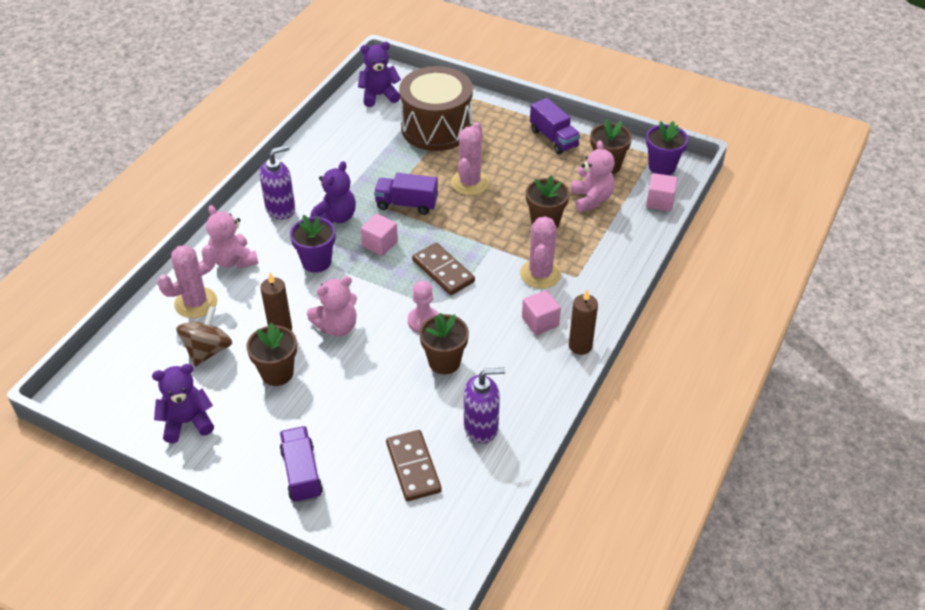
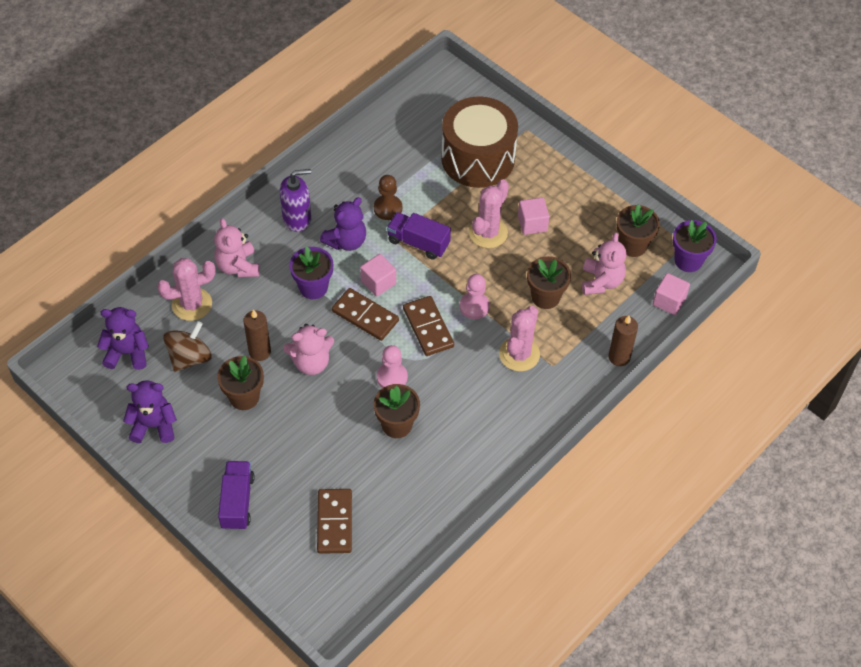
camera: 15 degrees right, 10 degrees up
(366, 183) = (388, 208): none -> brown pawn
(377, 275) = (365, 316): none -> brown domino
(379, 95) = (433, 104): purple teddy bear -> purple teddy bear (127, 353)
(481, 244) = (474, 306): none -> pink pawn
(481, 427) = (407, 500): purple soap dispenser -> none
(540, 322) = (500, 406): pink cube -> pink cube (532, 223)
(553, 138) = (591, 199): purple truck -> none
(580, 346) = (528, 441): brown candle -> brown candle (619, 357)

